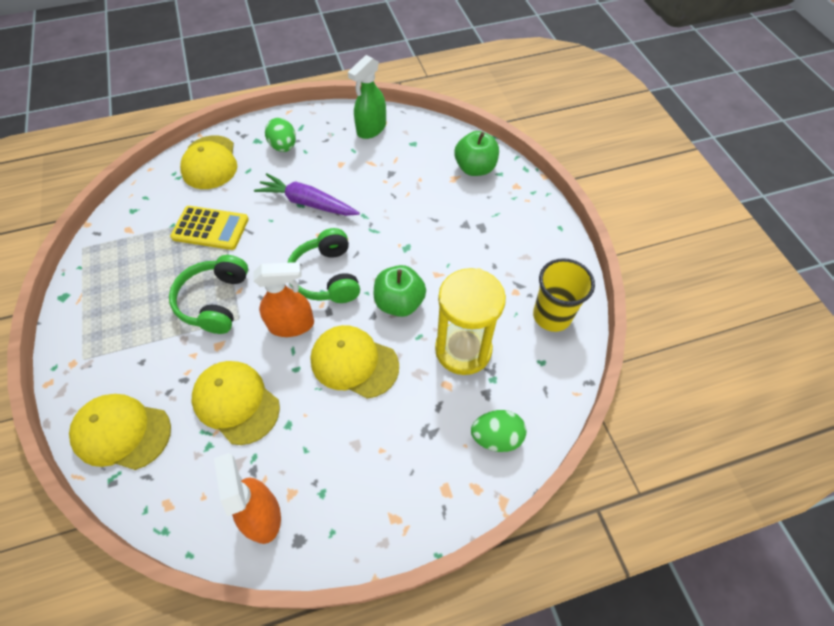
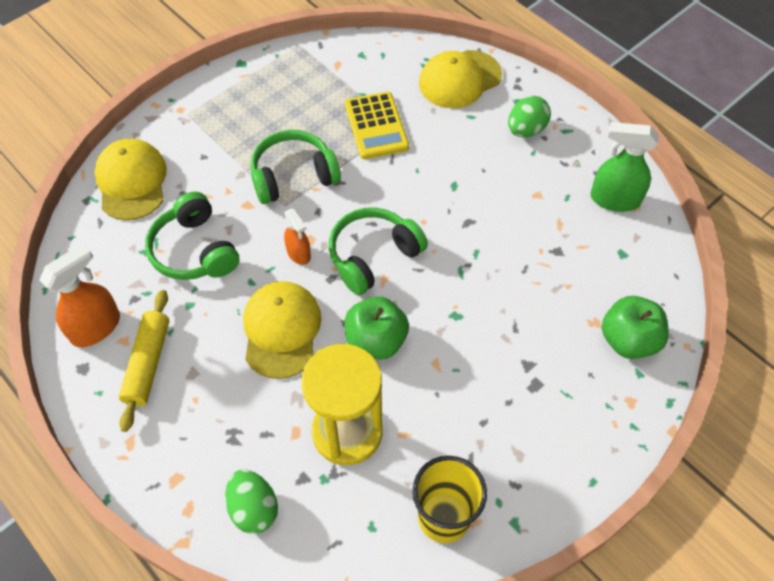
camera: 65 degrees right, 0 degrees up
(236, 402) = (194, 250): yellow cap -> green headphones
(292, 325) = (299, 253): orange spray bottle -> orange spray bottle, size x0.61
(307, 203) = (460, 191): purple carrot -> none
(326, 479) = (148, 363): none -> yellow rolling pin

